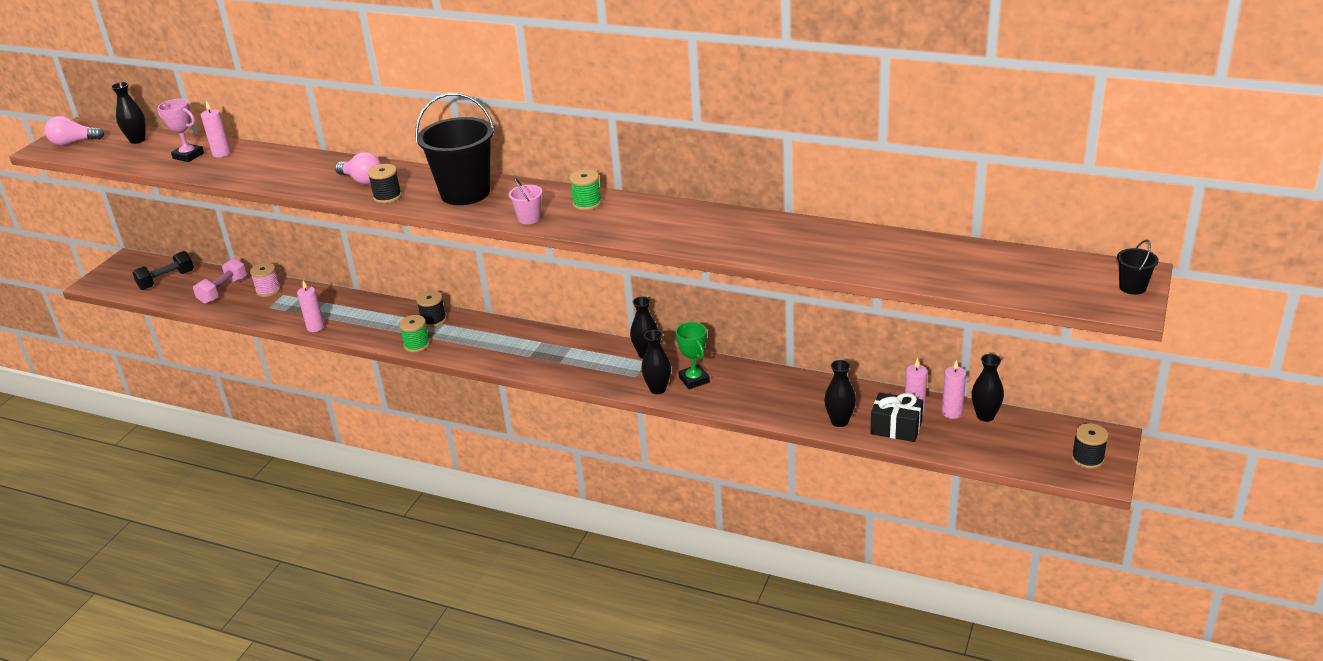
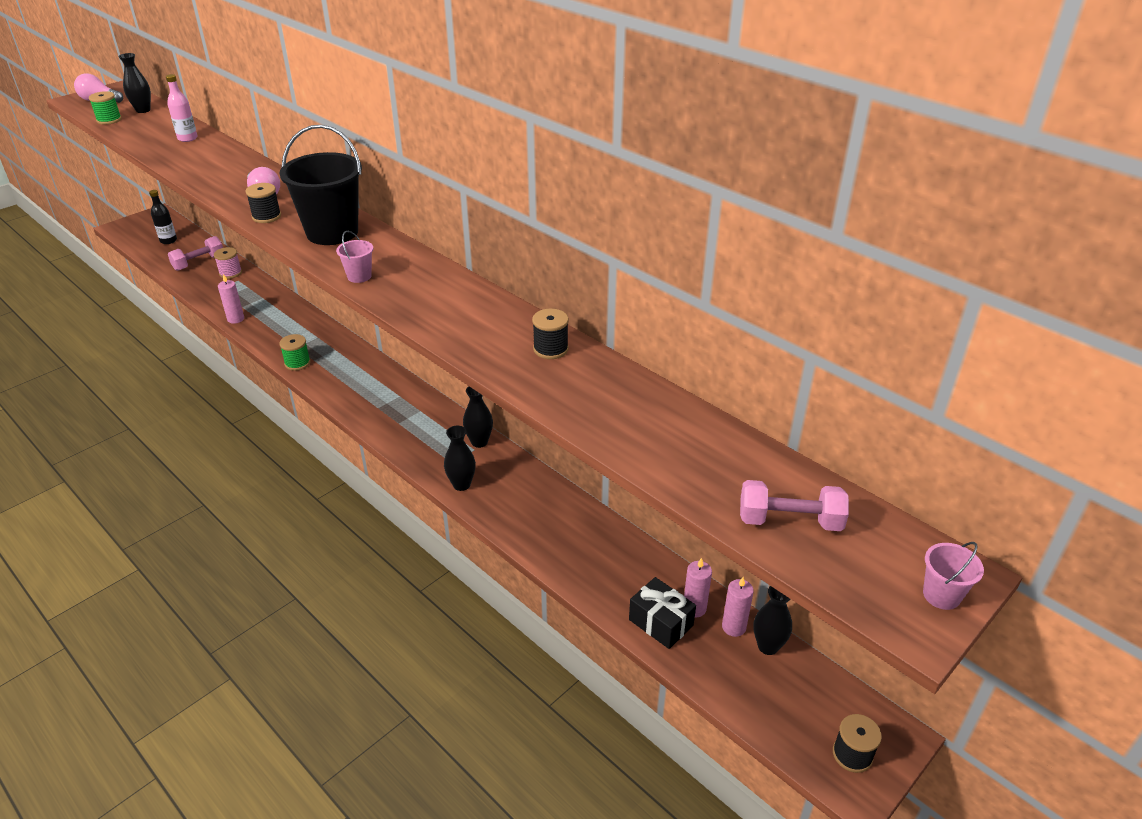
camera: 20 degrees right, 5 degrees up
(166, 280) = (168, 240): black dumbbell -> black bottle
(188, 156) = (162, 134): pink trophy -> none
(221, 153) = (187, 138): pink candle -> pink bottle
(433, 320) = (330, 343): black spool -> black spool (550, 349)
(587, 203) = (425, 276): green spool -> green spool (109, 120)
(694, 380) = (502, 486): green trophy -> none
(839, 421) = (608, 591): black vase -> none
(1008, 277) = (789, 521): none -> pink dumbbell
(1132, 287) = (941, 595): black bucket -> pink bucket

